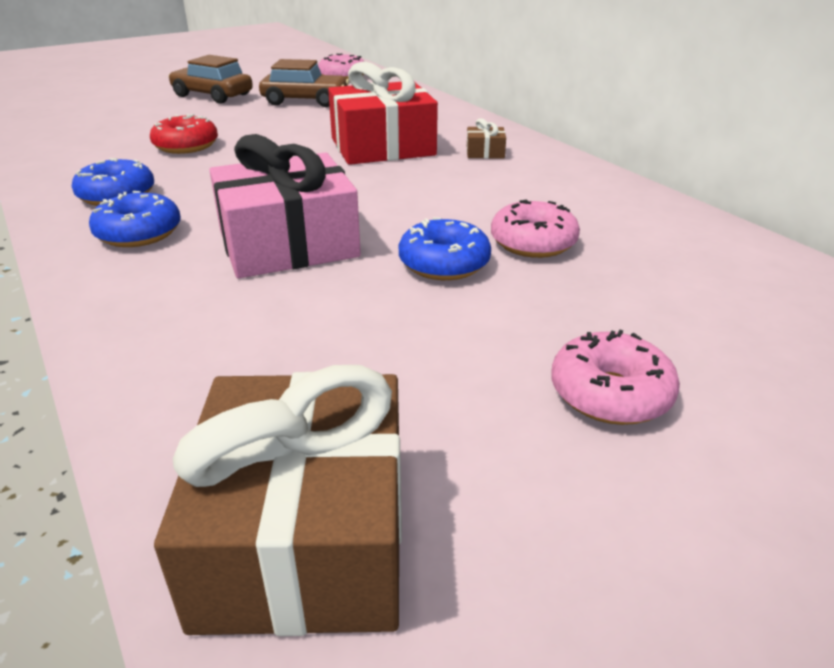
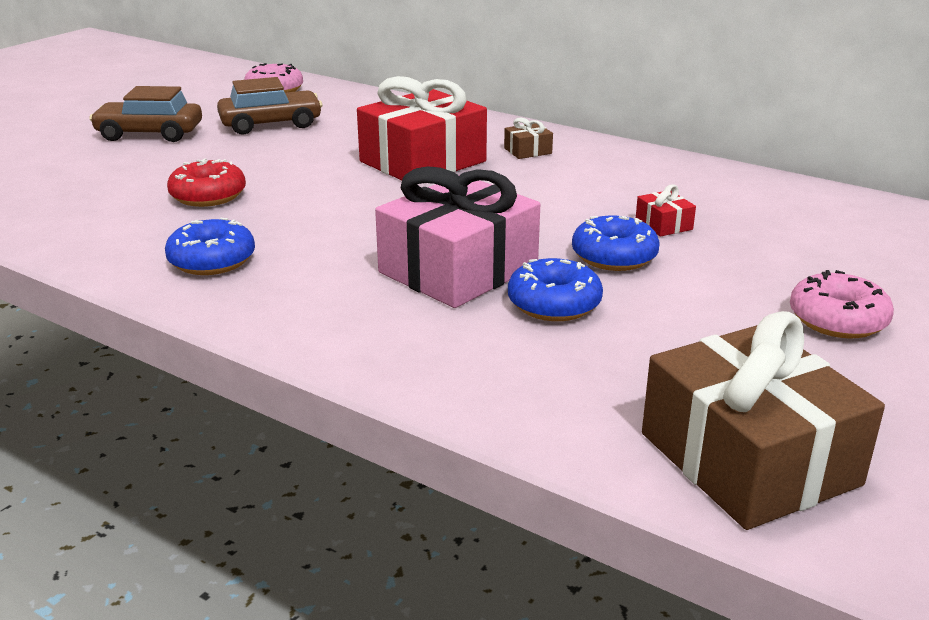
camera: 25 degrees left, 5 degrees down
(139, 233) = (296, 291): blue donut -> blue donut (554, 304)
(533, 243) = (664, 224): pink donut -> red gift

